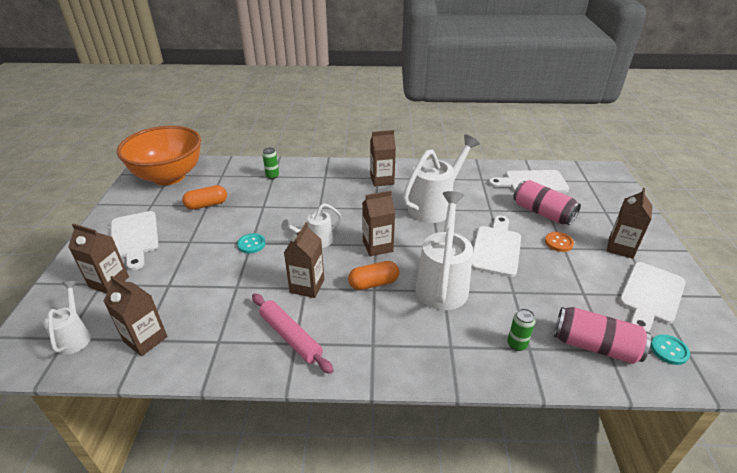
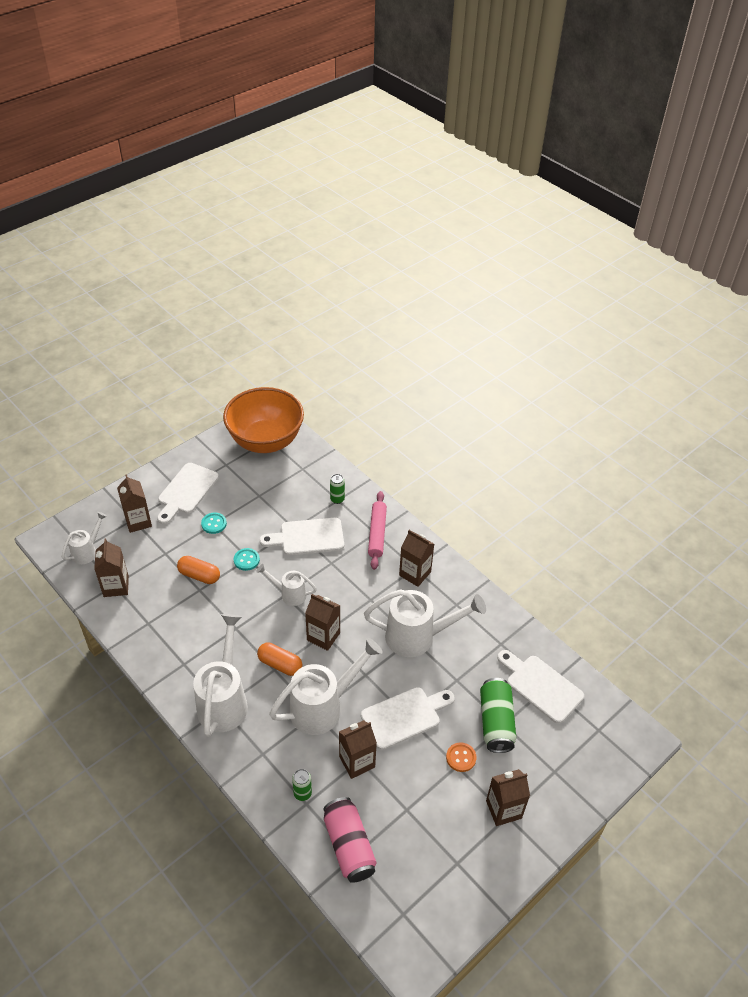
camera: 45 degrees right, 10 degrees up
(207, 205) = (259, 494): orange capsule -> orange capsule (199, 575)
(290, 337) = (186, 657): pink rolling pin -> pink rolling pin (377, 533)
(307, 286) = (238, 628): brown carton -> brown carton (357, 762)
(367, 338) = (224, 700): none -> white watering can
(542, 213) = (496, 722): pink can -> green can
(650, 295) = (453, 860): white cutting board -> white cutting board (308, 537)
(669, 350) = (392, 899): turquoise button -> turquoise button (214, 524)

